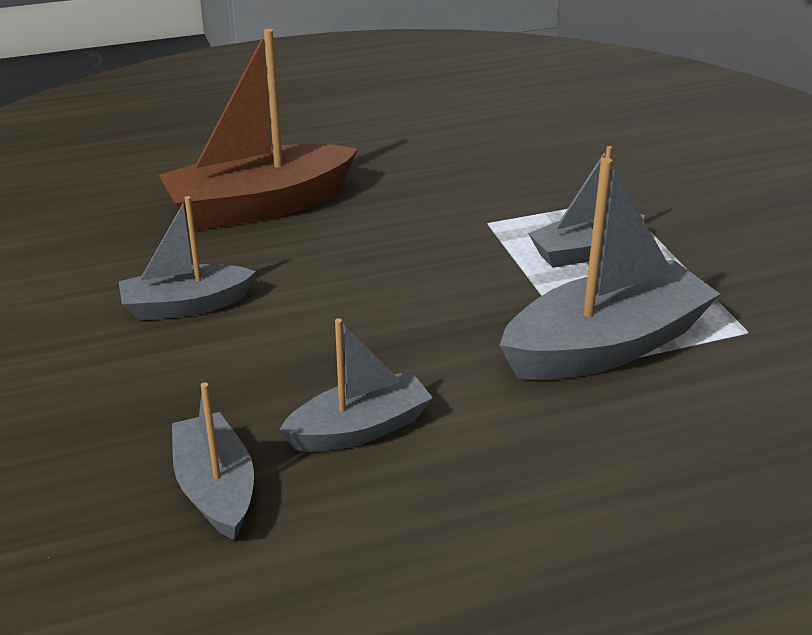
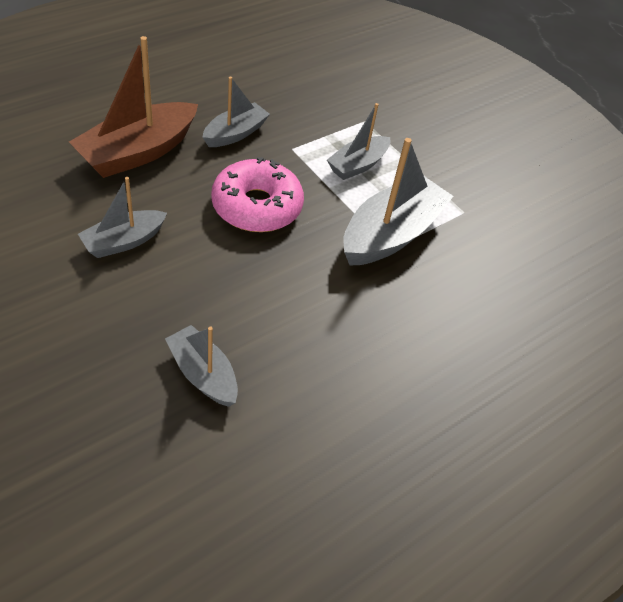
camera: 25 degrees left, 15 degrees up
(359, 429) = (271, 317): grey boat -> grey boat (235, 133)
(401, 286) = (257, 206): none -> pink donut

